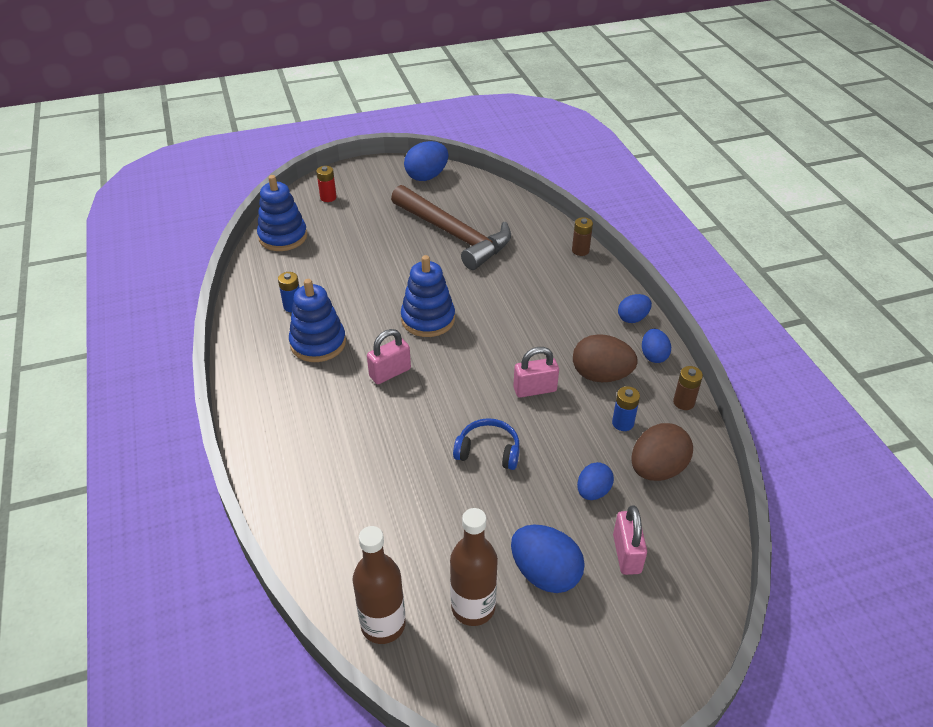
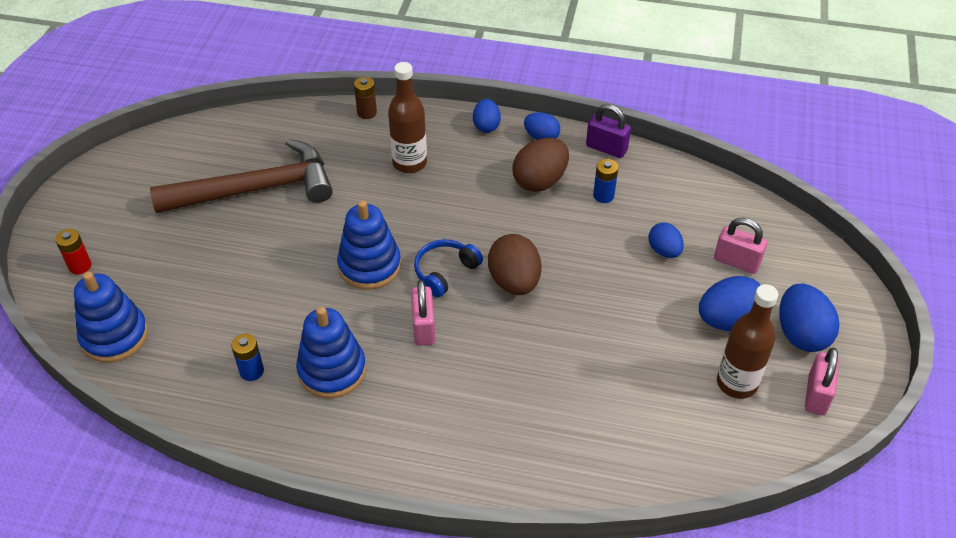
camera: 60 degrees left, 5 degrees up
(383, 625) = (722, 454): brown bottle -> brown bottle (409, 163)
(427, 176) = (131, 166): blue egg -> blue egg (801, 334)
(488, 451) = (576, 298): blue headphones -> blue headphones (445, 272)
(535, 389) = (525, 232): pink padlock -> pink padlock (816, 395)
(657, 469) = (665, 201): brown egg -> brown egg (514, 282)
(683, 402) = (606, 148): brown battery -> purple padlock

